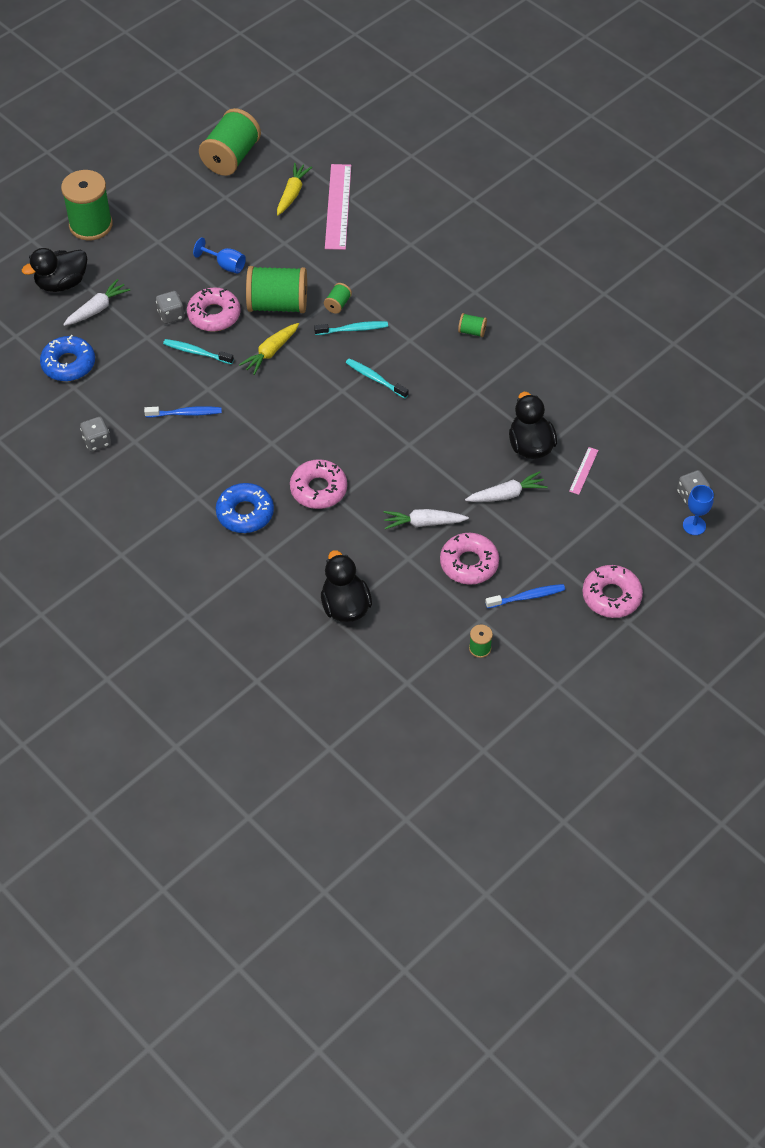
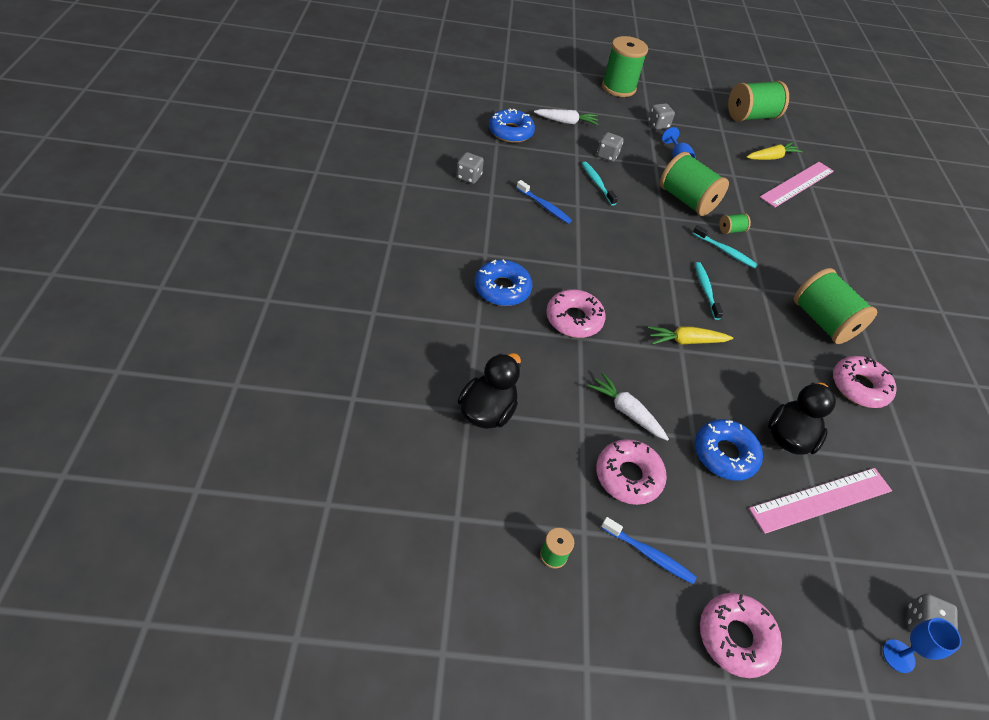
camera: 40 degrees right, 5 degrees down
(61, 283) = (563, 98): black duck -> none
(171, 240) = (658, 125): none -> grey dice
(214, 315) = (635, 175): pink donut -> pink donut (859, 387)
(271, 352) = (648, 219): yellow carrot -> yellow carrot (686, 341)
(472, 331) = (822, 321): green spool -> green spool, size x2.31
(506, 494) = (724, 454): white carrot -> blue donut
(583, 470) = (821, 499): pink ruler -> pink ruler, size x2.18

